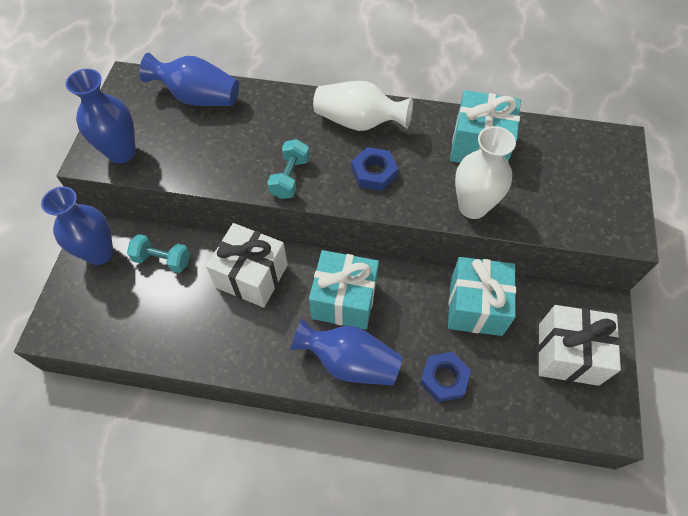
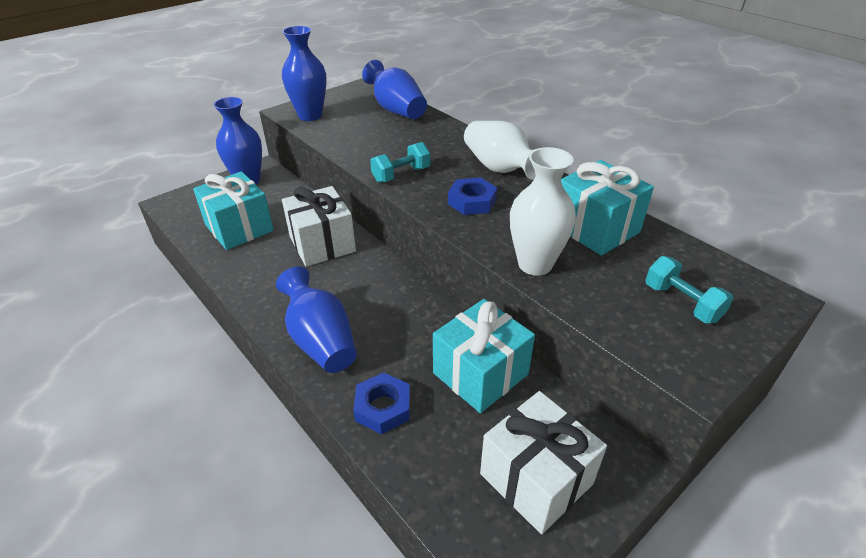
camera: 40 degrees right, 20 degrees down
(162, 260) = (278, 203): turquoise dumbbell -> turquoise dumbbell (682, 303)
(344, 300) = (369, 298): turquoise gift -> turquoise gift (239, 228)

